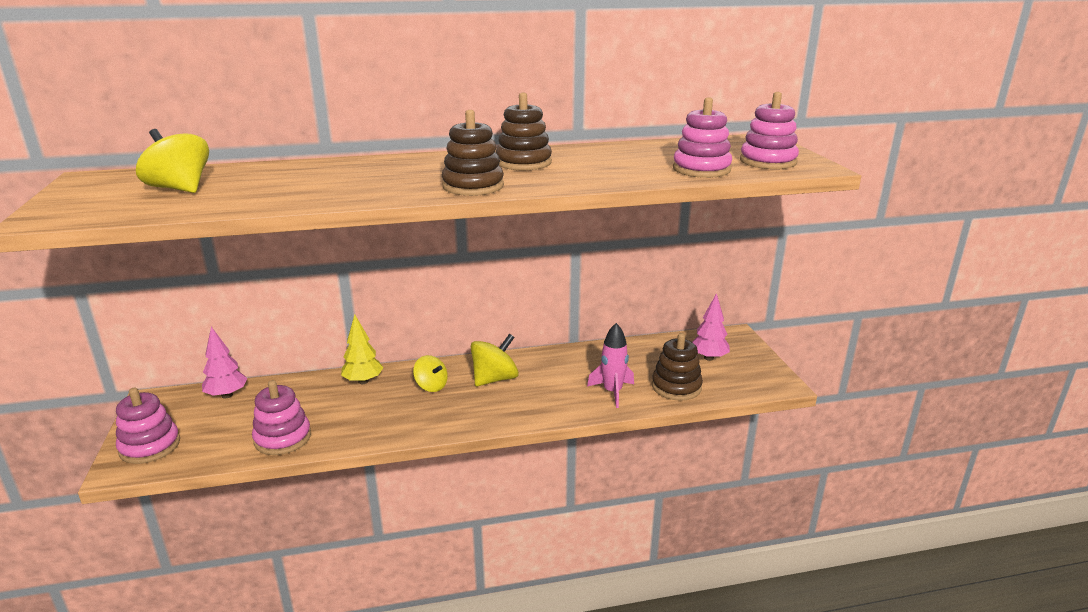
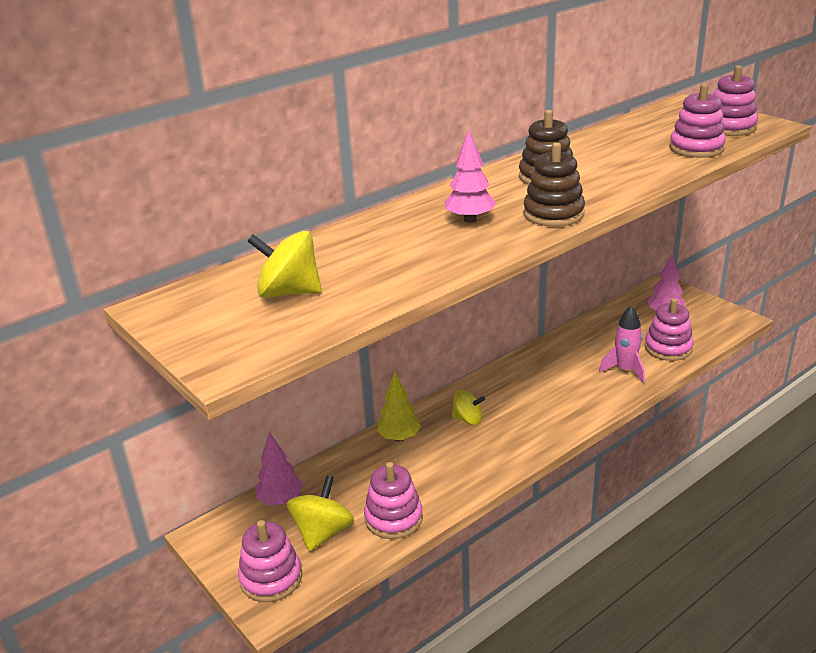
camera: 25 degrees left, 5 degrees up
(400, 176) = (470, 220): none -> pink tree
(495, 379) = (515, 393): yellow spinning top -> yellow spinning top (323, 532)
(676, 387) = (668, 348): brown stacking toy -> pink stacking toy

